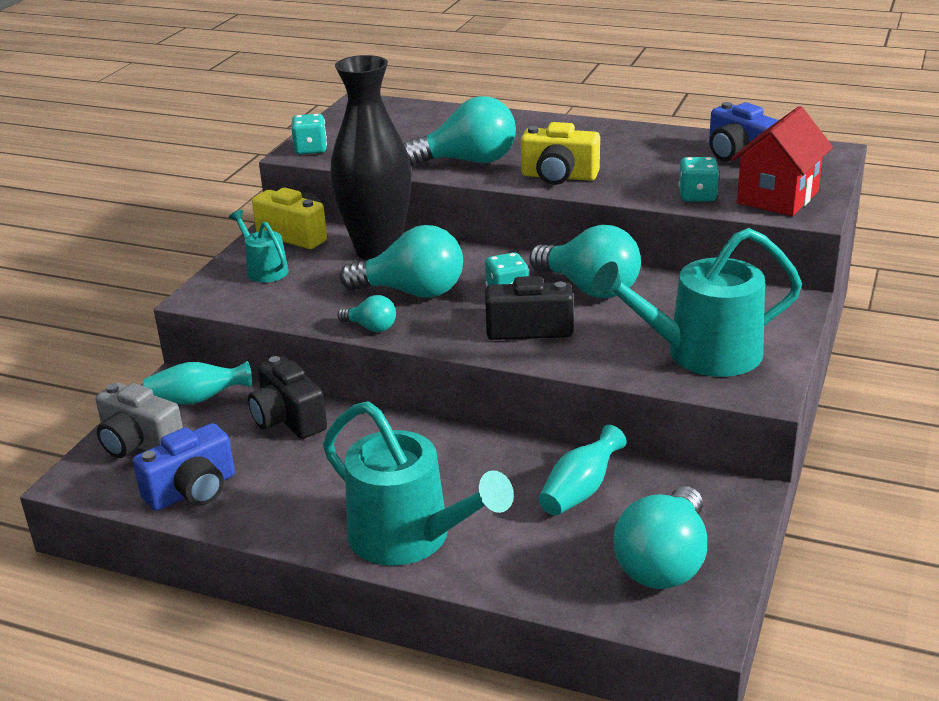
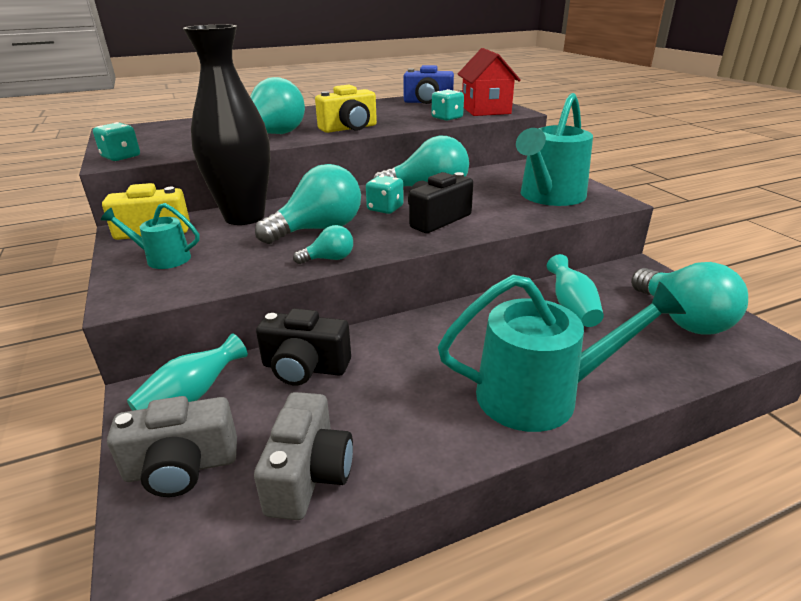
camera: 45 degrees left, 0 degrees up
(192, 491) = (309, 475): blue camera -> grey camera

